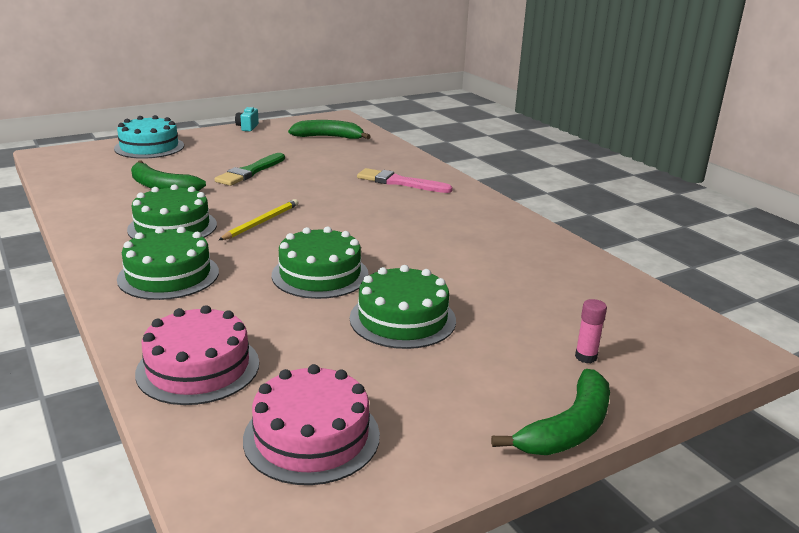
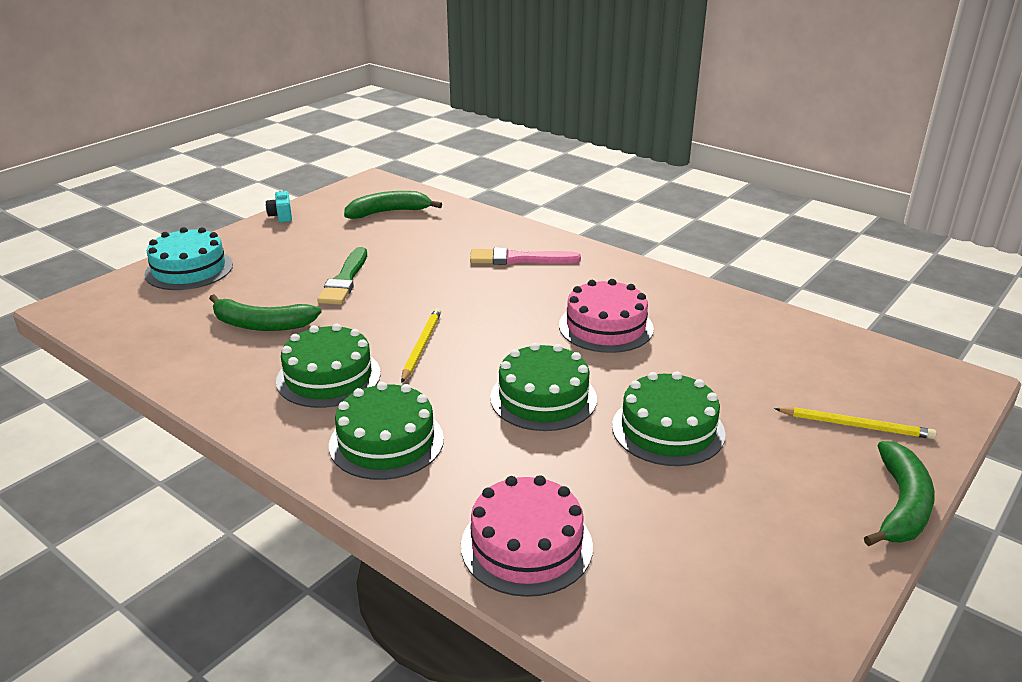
camera: 20 degrees left, 5 degrees up
(311, 436) = (702, 586): pink cake -> pink cake (605, 327)
(586, 357) = (856, 425): pink glue stick -> yellow pencil

